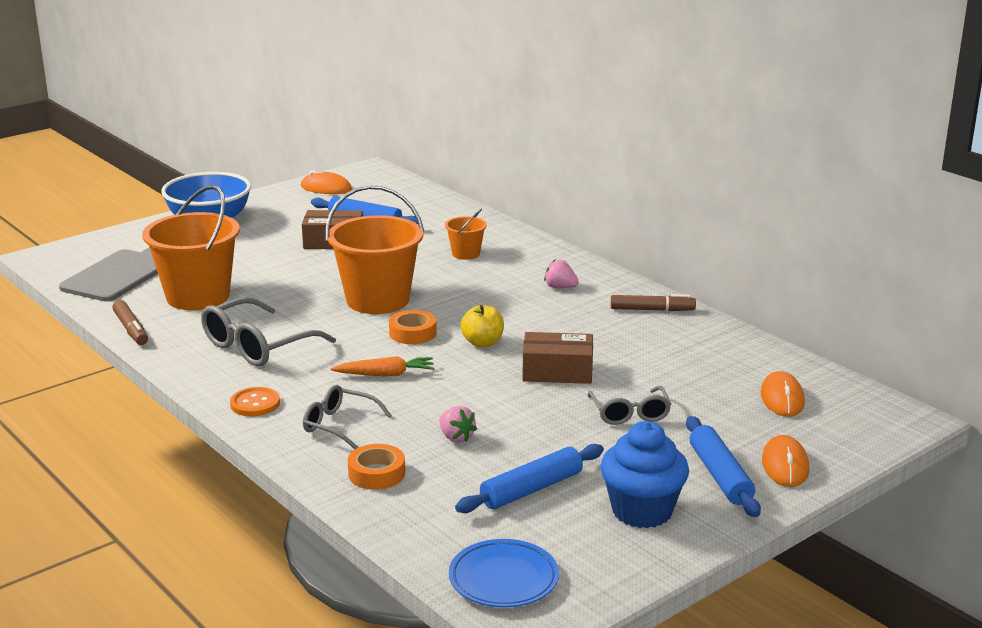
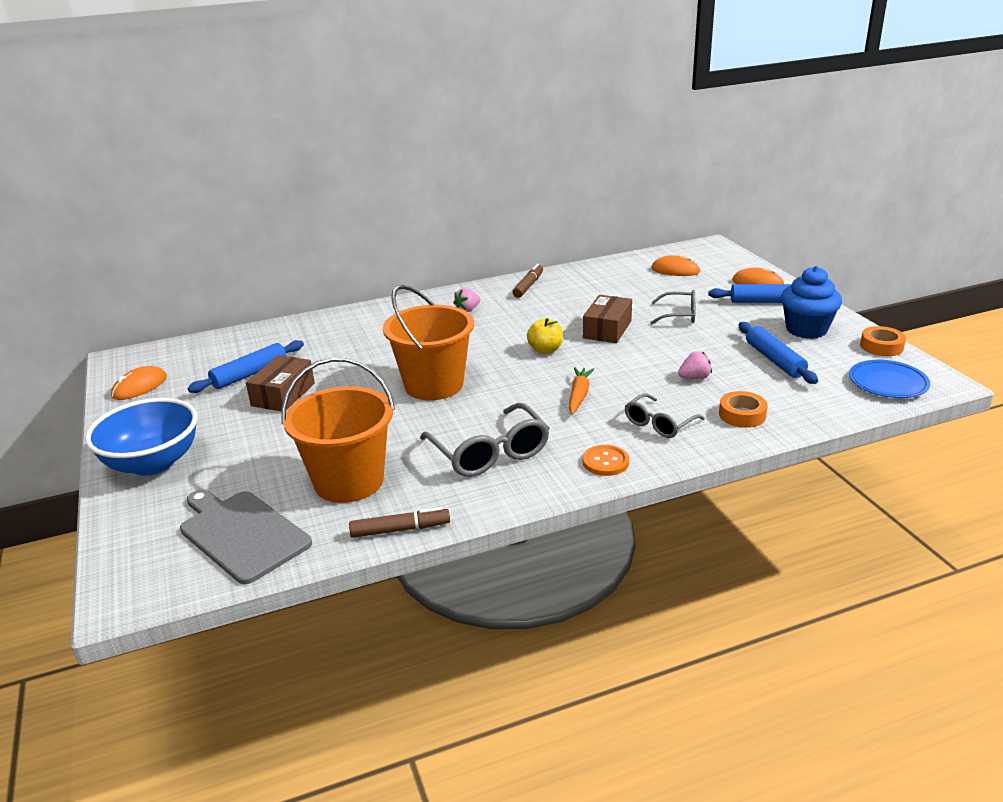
camera: 70 degrees left, 5 degrees up
(412, 333) = (510, 376): orange tape -> orange tape (881, 346)
(466, 254) = (371, 337): orange bucket -> none

